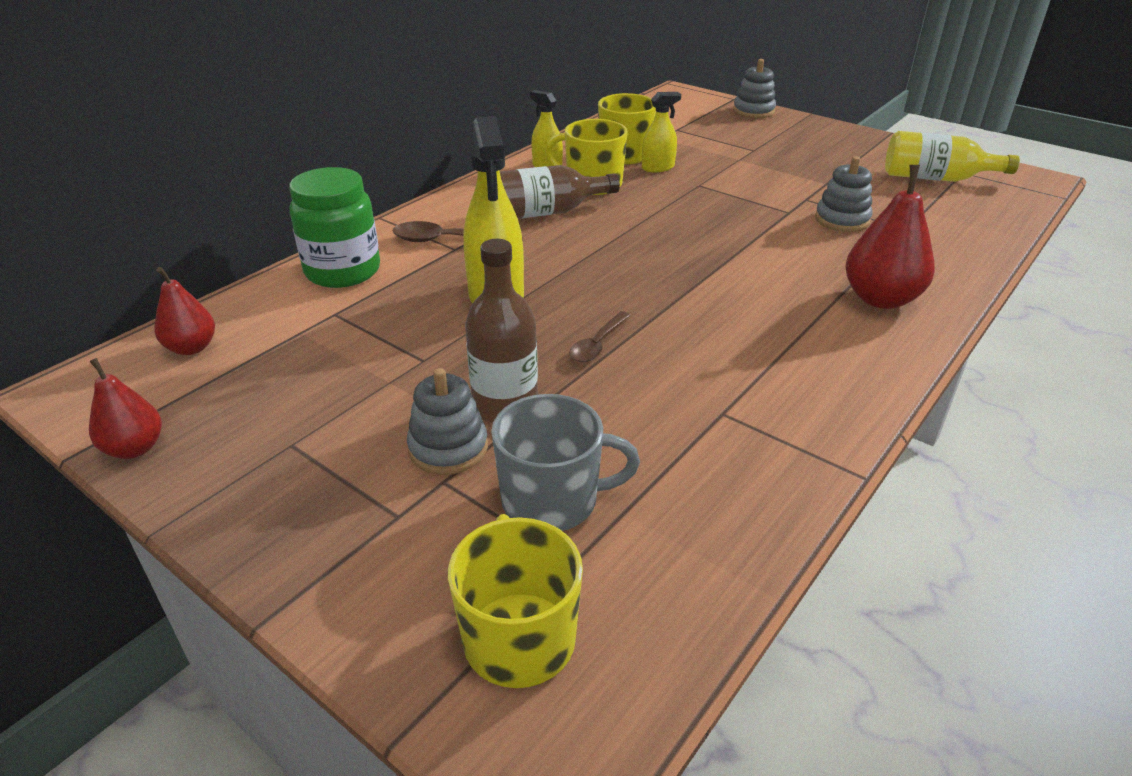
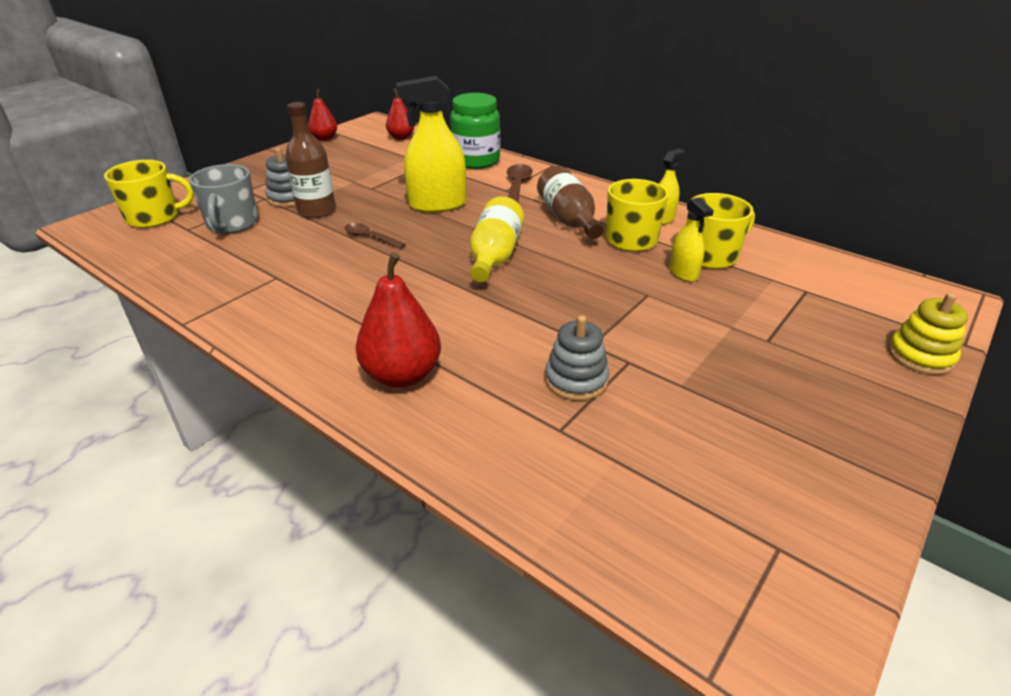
camera: 90 degrees right, 0 degrees up
(753, 111) = (920, 356): grey stacking toy -> yellow stacking toy
(936, 178) = (736, 503): yellow bottle -> yellow bottle (494, 256)

